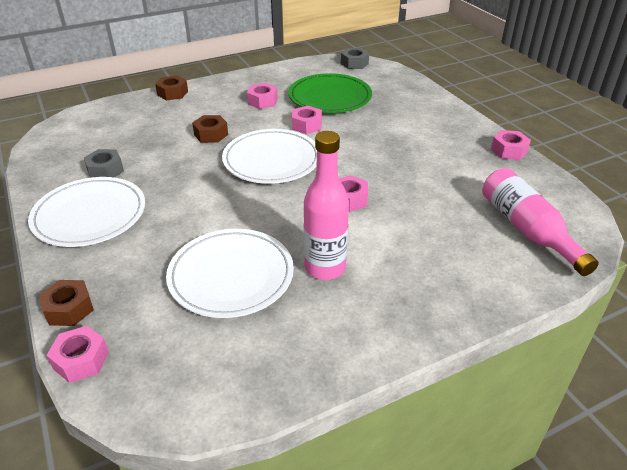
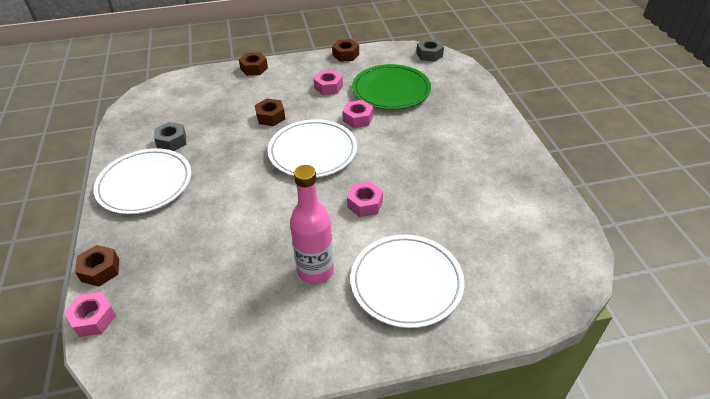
camera: 15 degrees right, 5 degrees up
(231, 276) = (235, 263): white plate -> white plate (406, 282)
(268, 71) = (345, 55): none -> brown nut
(509, 150) = (539, 174): pink nut -> none
(527, 230) = (518, 265): pink bottle -> none

